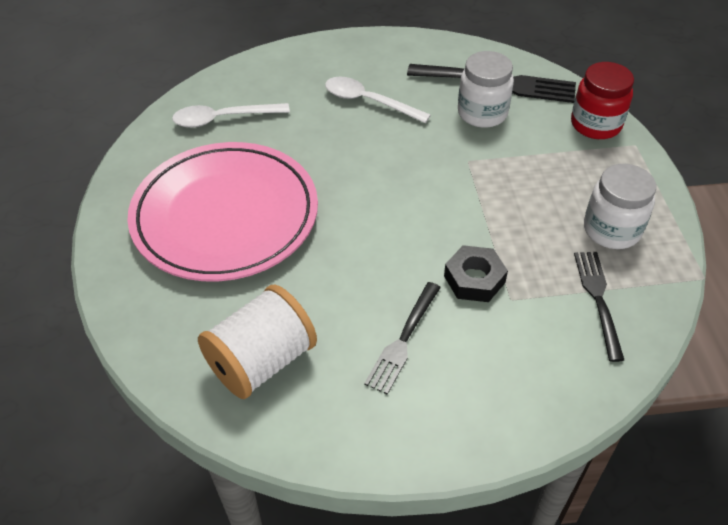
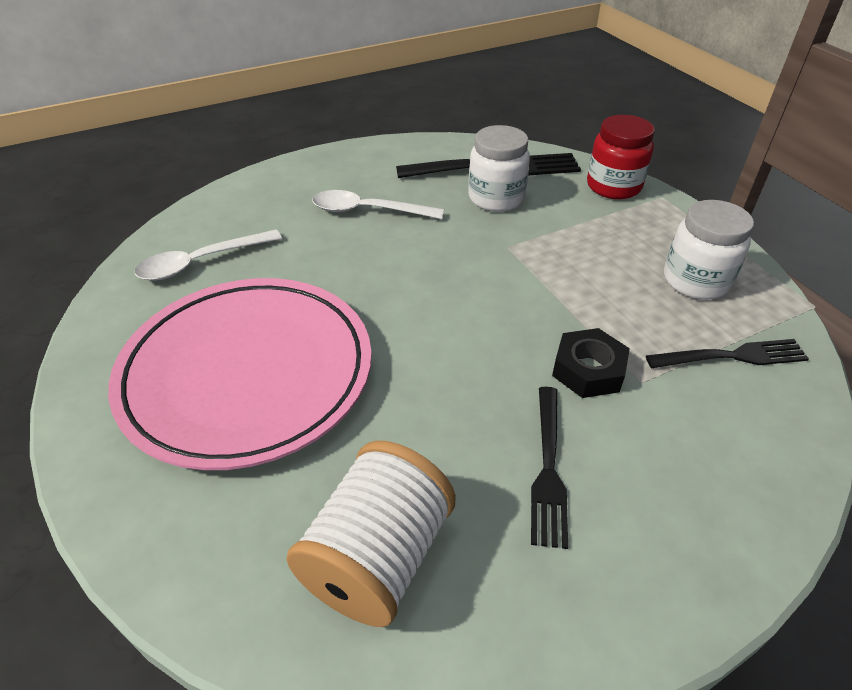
camera: 20 degrees left, 5 degrees down
(598, 299) = (732, 356): black fork -> black fork turned 105 degrees clockwise

